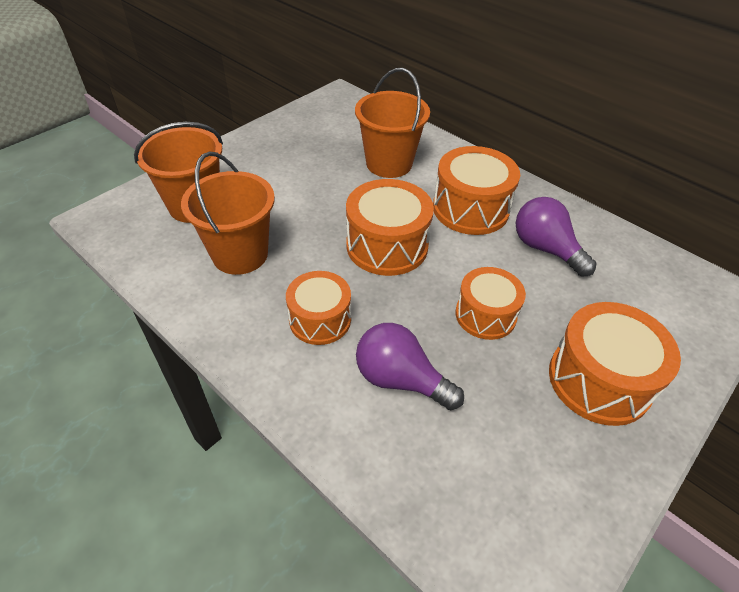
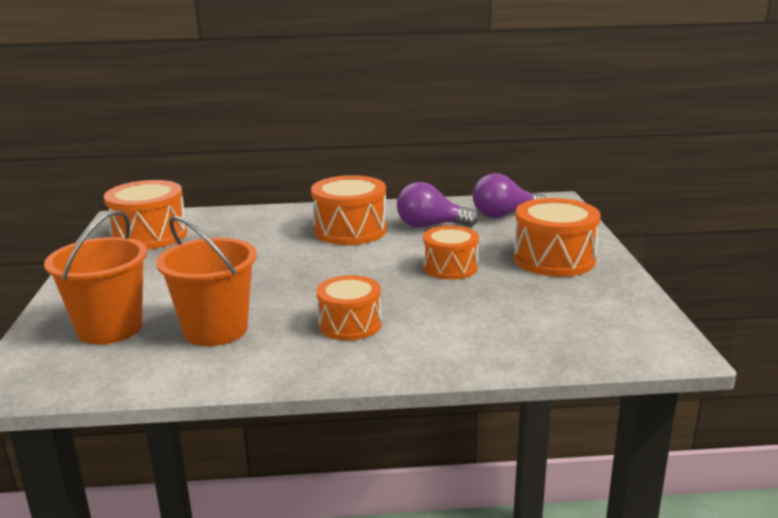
camera: 45 degrees left, 25 degrees down
(387, 245) = (326, 271): orange drum -> orange drum (149, 235)
(389, 163) = (245, 235): orange bucket -> none
(400, 379) = (455, 318): purple light bulb -> purple light bulb (504, 215)

